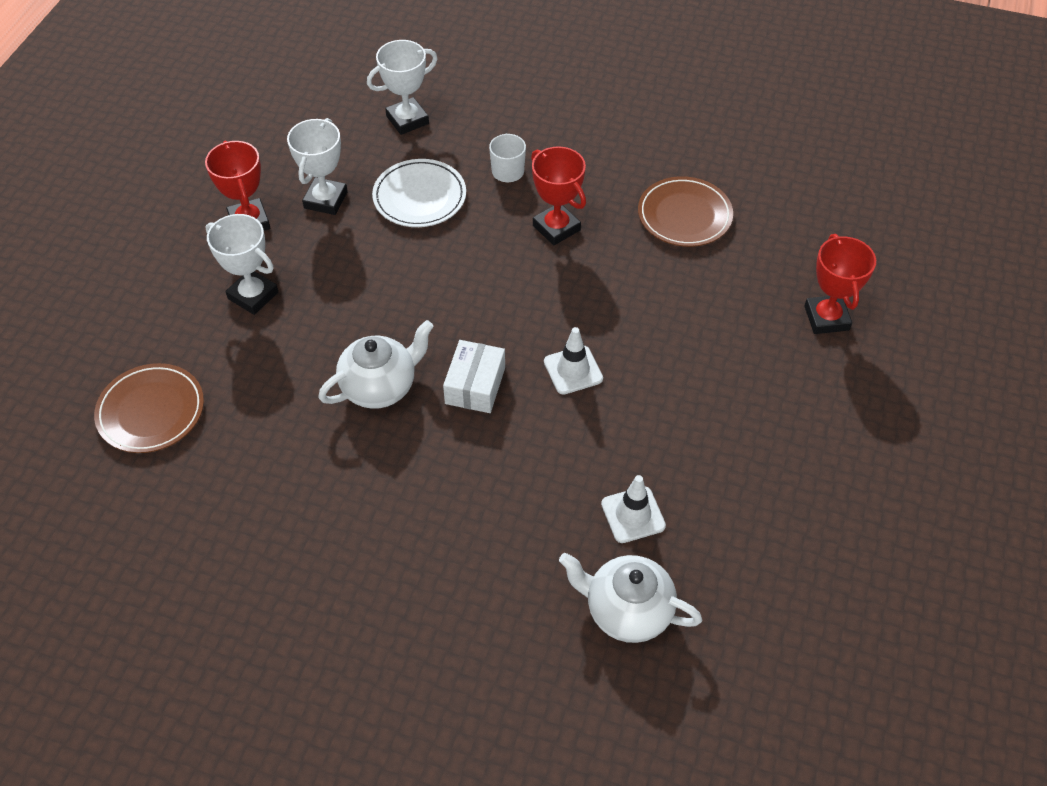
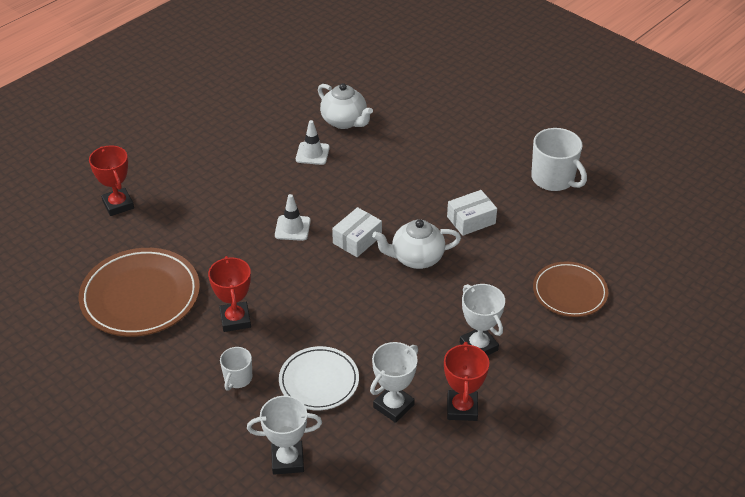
camera: 155 degrees left, 10 degrees down
(216, 620) = (553, 179): none -> white mug
(327, 481) = (471, 220): none -> white box
(684, 215) = (140, 296): brown plate -> brown plate, size x1.59
(826, 318) = (118, 205): red trophy -> red trophy turned 45 degrees counterclockwise

